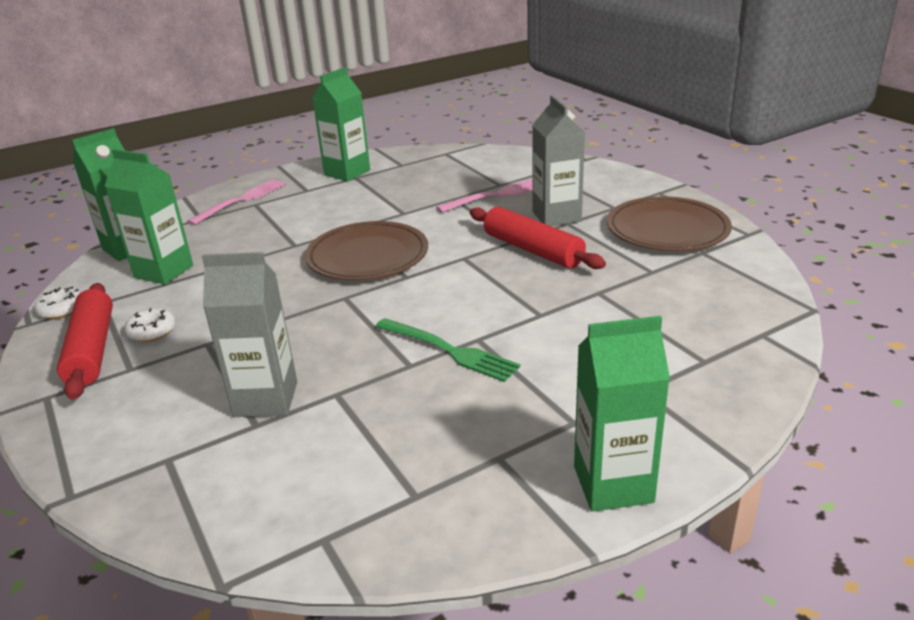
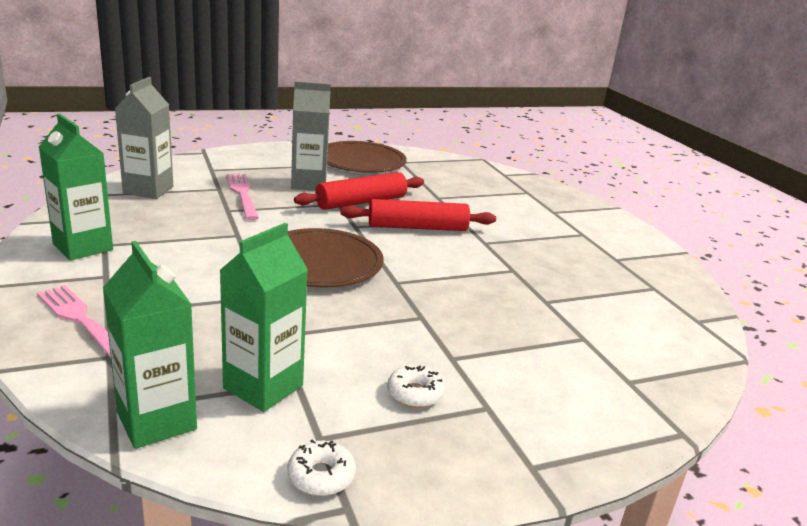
camera: 85 degrees left, 5 degrees down
(92, 350) = (440, 438): red rolling pin -> red rolling pin (417, 227)
(266, 399) = (550, 331): grey carton -> grey carton (148, 190)
(450, 351) = (498, 254): green fork -> none
(613, 484) = (635, 236): green carton -> none

